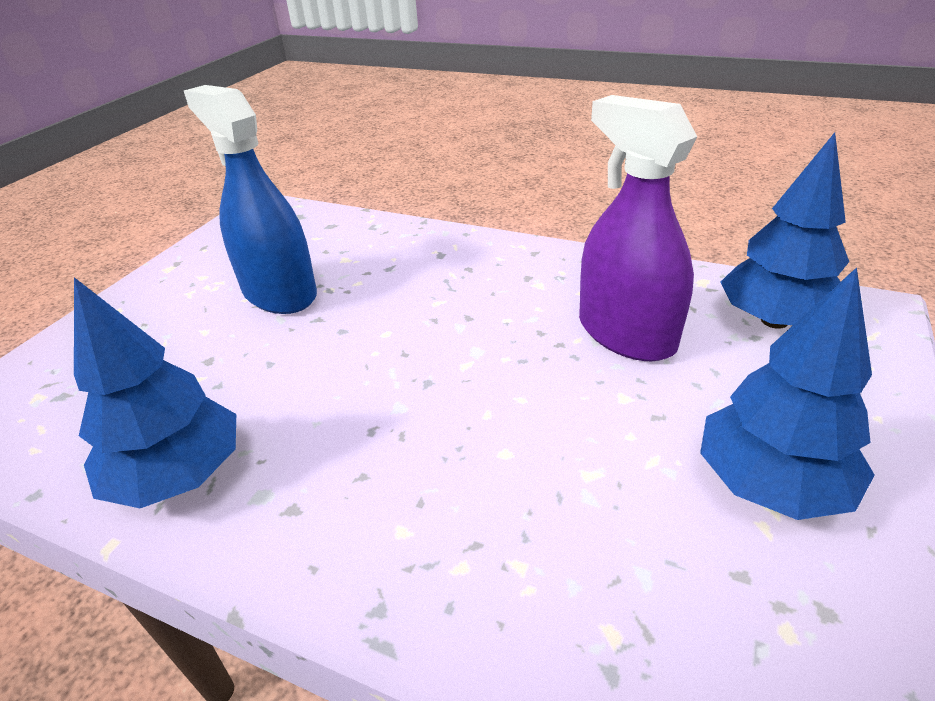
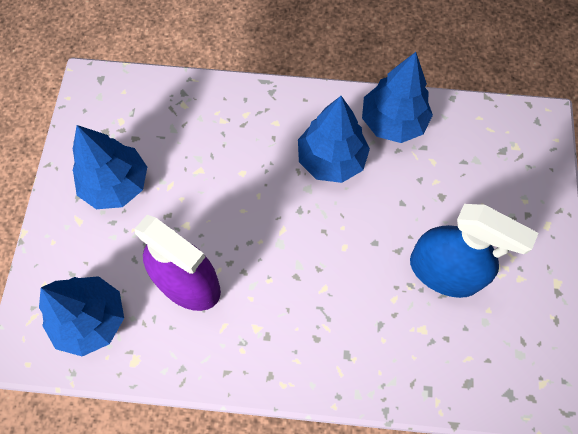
camera: 160 degrees right, 30 degrees up
(333, 439) = (331, 159): none -> blue tree

